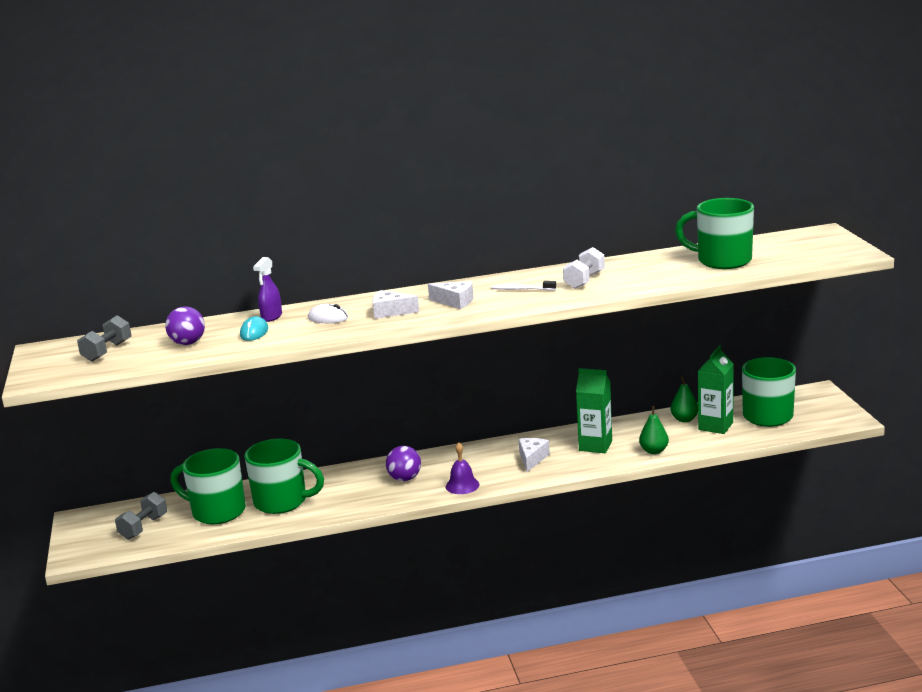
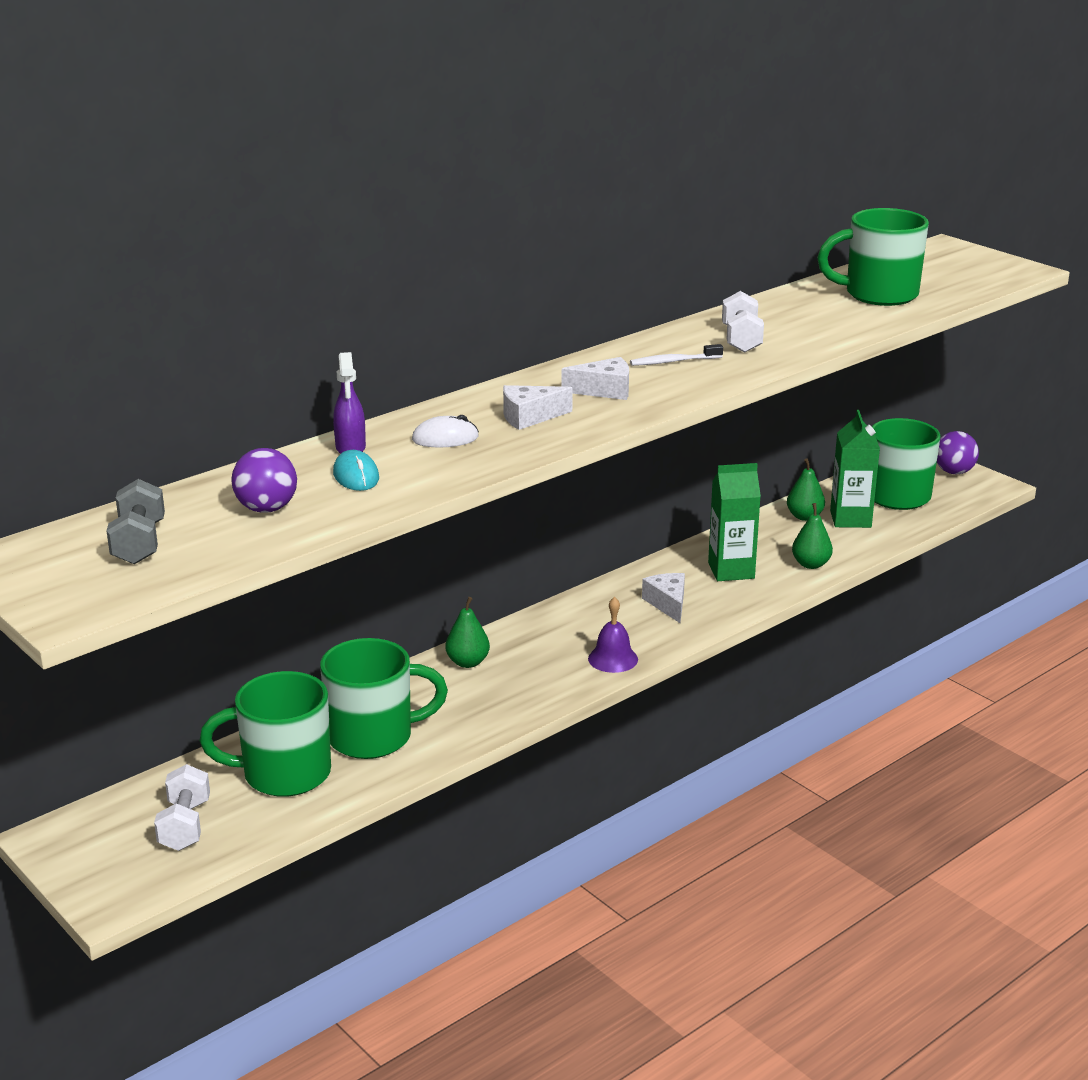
camera: 30 degrees left, 5 degrees up
(144, 527) = (185, 825): grey dumbbell -> white dumbbell
(376, 471) = (467, 662): none -> green pear
(405, 478) = (521, 665): purple ball -> purple ball (954, 472)

